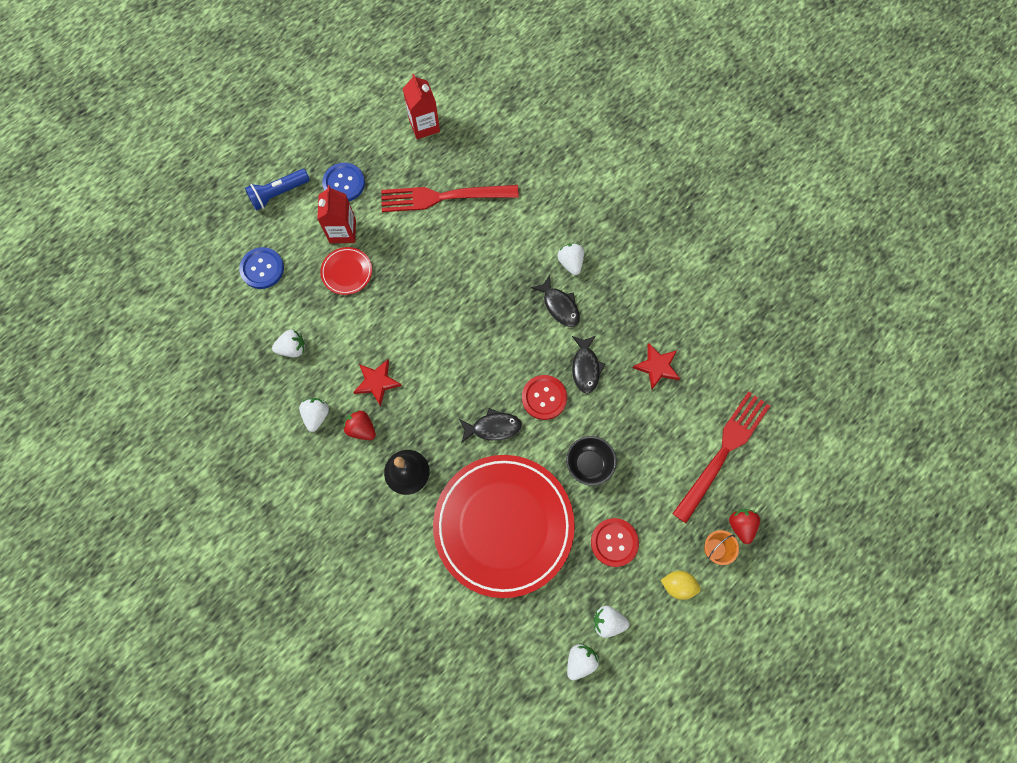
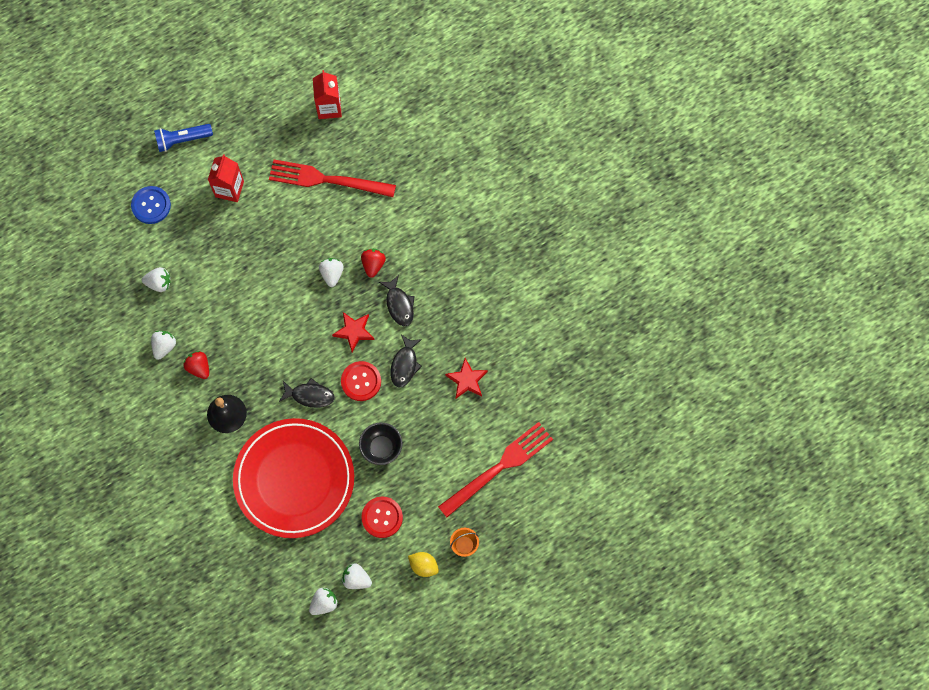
camera: 15 degrees right, 0 degrees up
(344, 183) = (242, 144): blue button -> none
(347, 272) = (223, 227): red plate -> none
(377, 382) = (223, 331): red star -> red star (354, 331)
(570, 263) = (421, 268): white strawberry -> white strawberry (332, 274)
(741, 525) = (493, 532): red strawberry -> red strawberry (373, 265)

